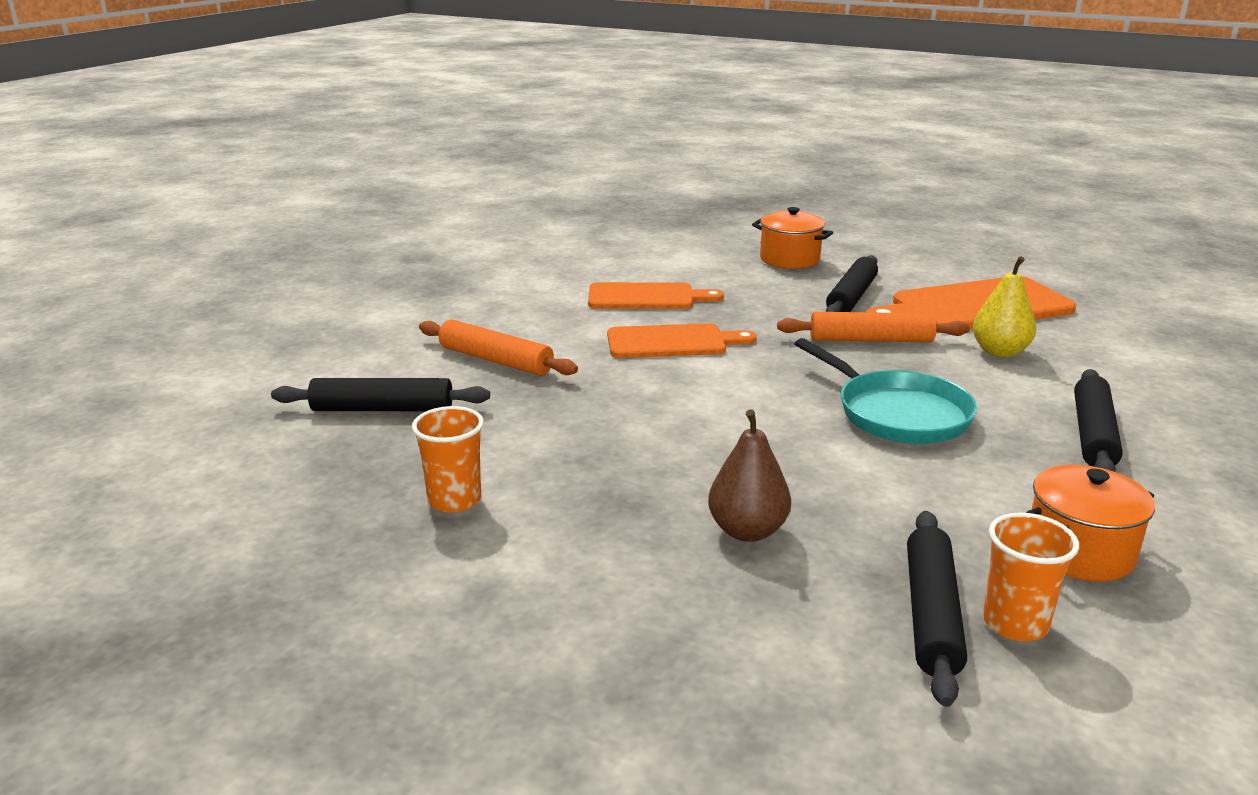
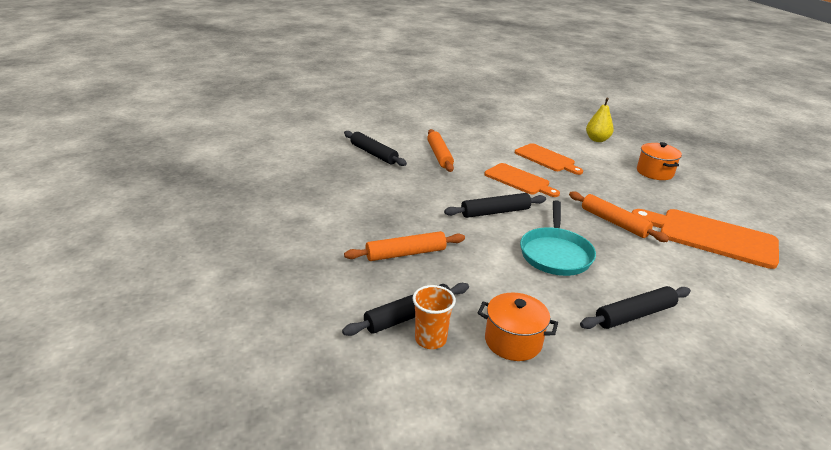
camera: 45 degrees right, 5 degrees up
(454, 500) = (341, 191): orange cup -> none
(747, 531) = (405, 253): brown pear -> orange rolling pin
(852, 297) = (648, 202): black rolling pin -> black rolling pin (495, 212)
(999, 352) = (673, 260): yellow pear -> yellow pear (597, 140)

